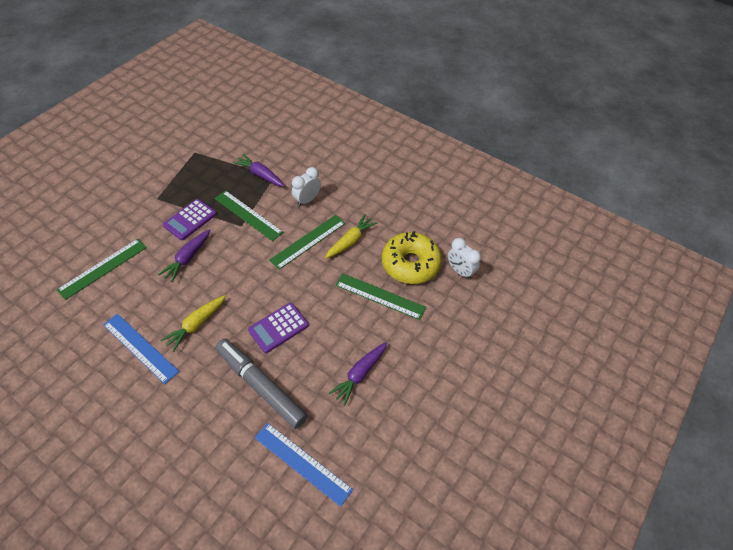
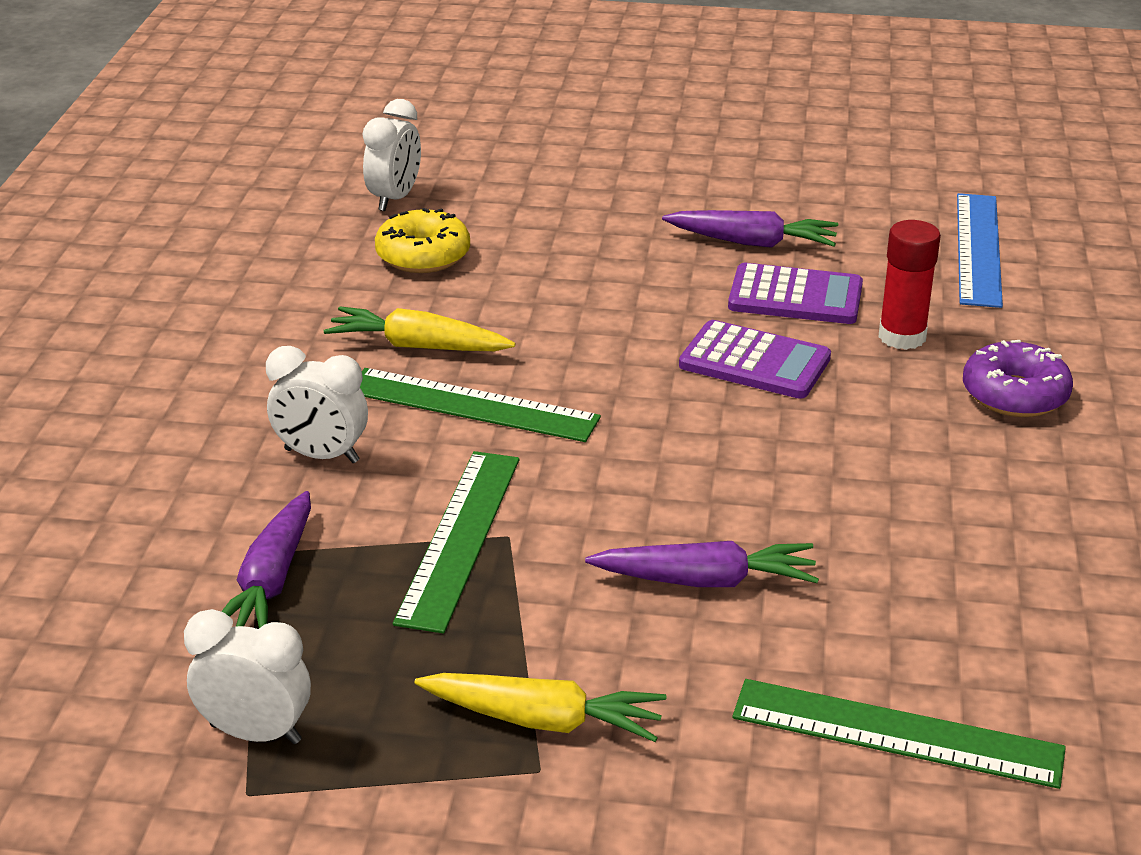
camera: 115 degrees left, 20 degrees down
(140, 347) = (1018, 531): blue ruler -> none
(190, 220) = (568, 644): purple calculator -> purple calculator (795, 296)
(196, 324) = (870, 475): yellow carrot -> yellow carrot (543, 720)
(201, 399) = (1014, 394): none -> purple donut
(210, 158) = (255, 733): none -> white clock
(261, 386) = (902, 336): grey marker -> red glue stick
(380, 296) = (547, 268): green ruler -> none
(410, 263) = (423, 255): yellow donut -> yellow donut, size x0.63

